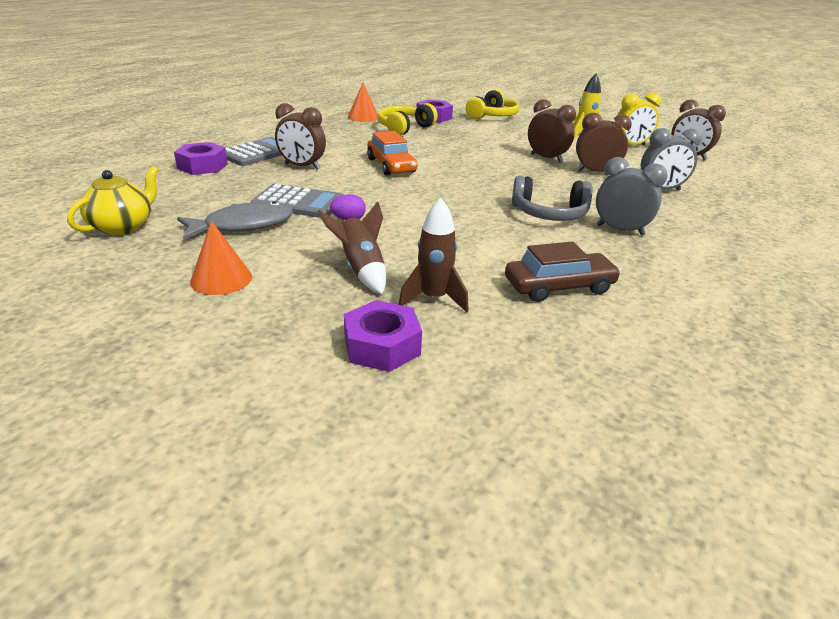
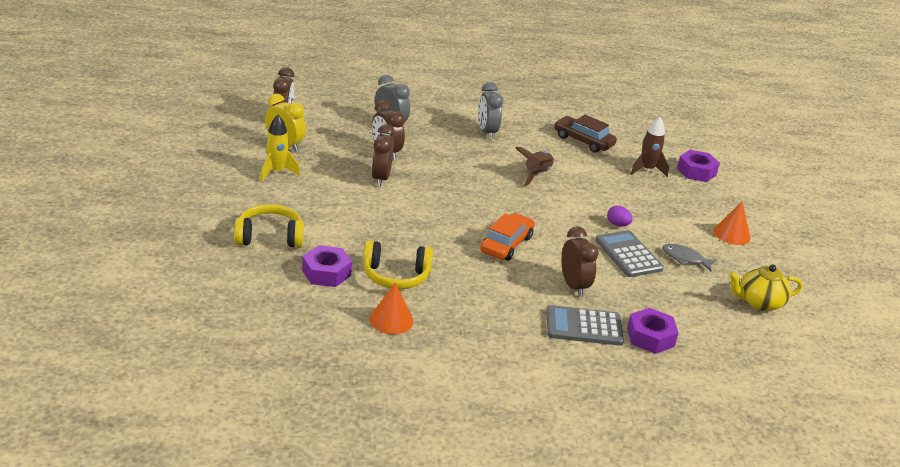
camera: 130 degrees left, 0 degrees up
(243, 225) = (685, 259): grey fish -> grey fish, size x0.65
(361, 269) = (657, 198): brown rocket -> brown rocket (536, 175)
(549, 214) = (497, 158): grey headphones -> none

